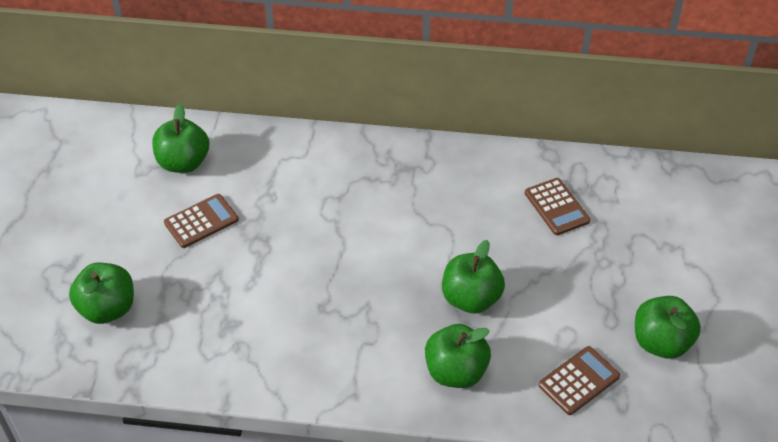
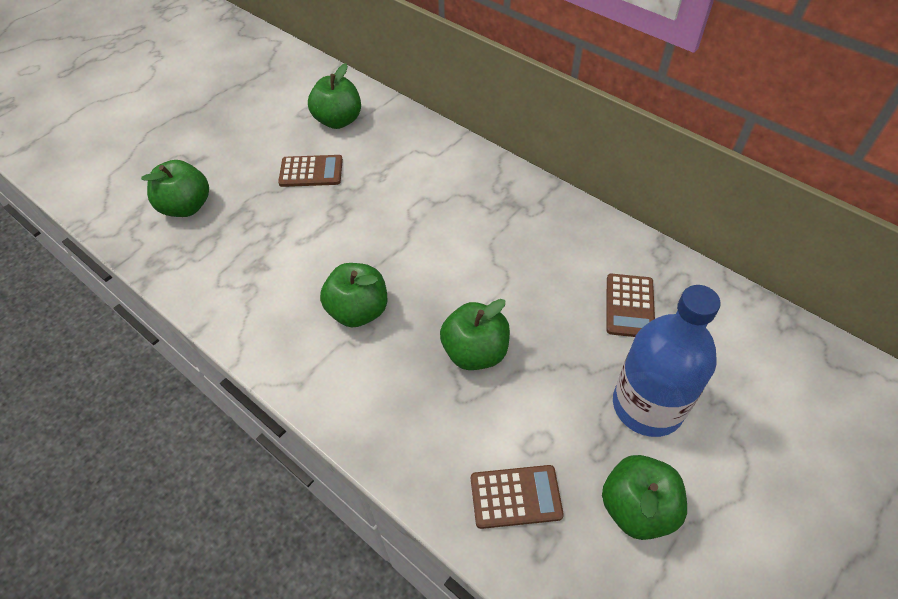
camera: 35 degrees right, 5 degrees up
(455, 372) = (404, 415): green apple -> green apple (358, 311)
(620, 272) = (647, 405): none -> blue bottle

